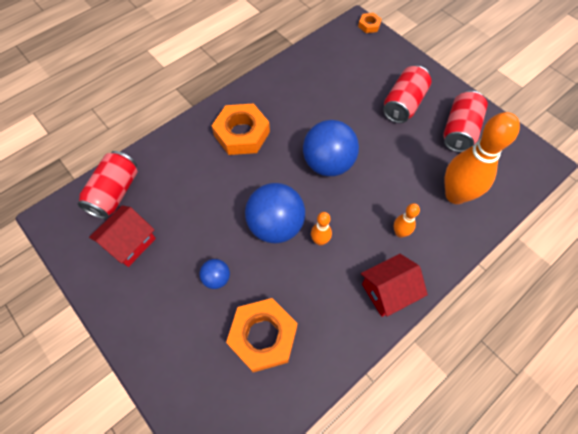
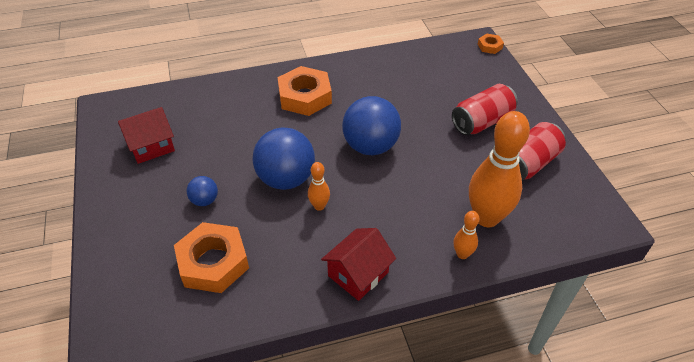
camera: 25 degrees right, 15 degrees down
(115, 193) = (165, 105): red can -> none
(388, 291) = (358, 274): red house -> red house turned 45 degrees counterclockwise
(400, 233) = (404, 229): orange bowling pin -> orange bowling pin (462, 254)

